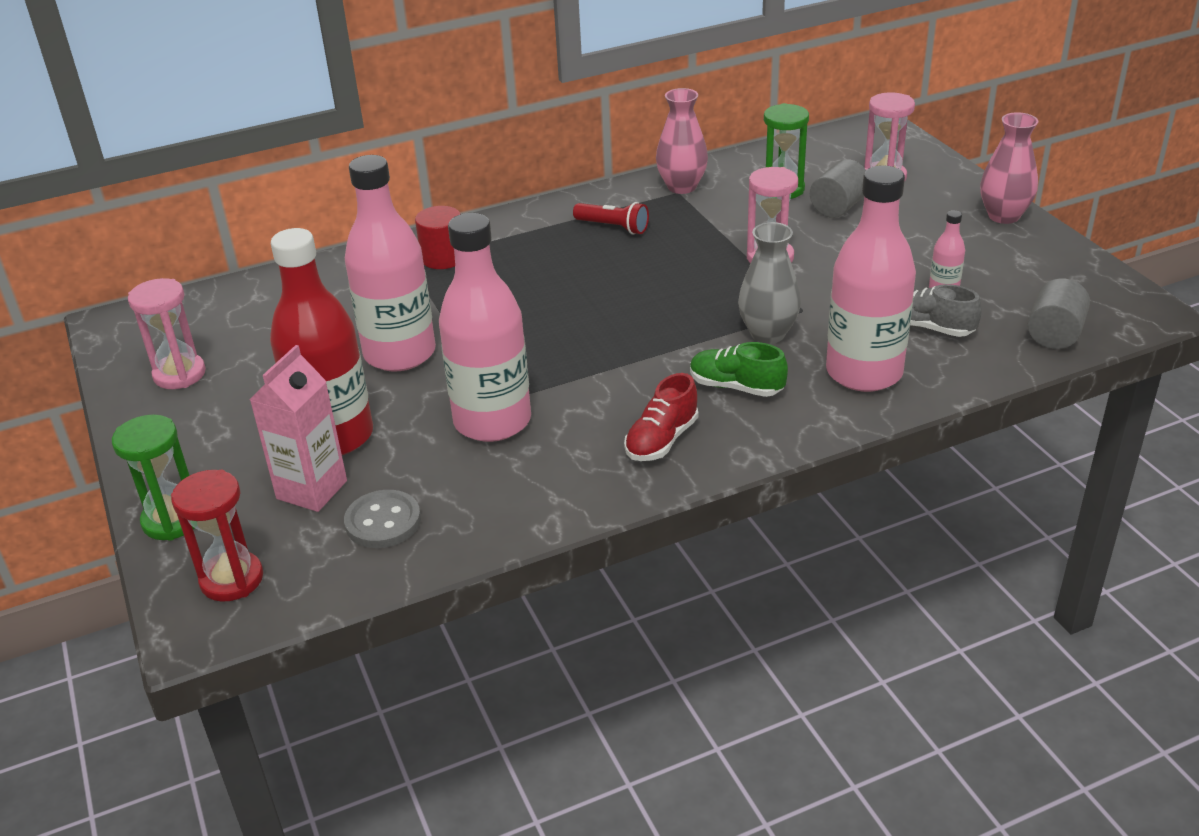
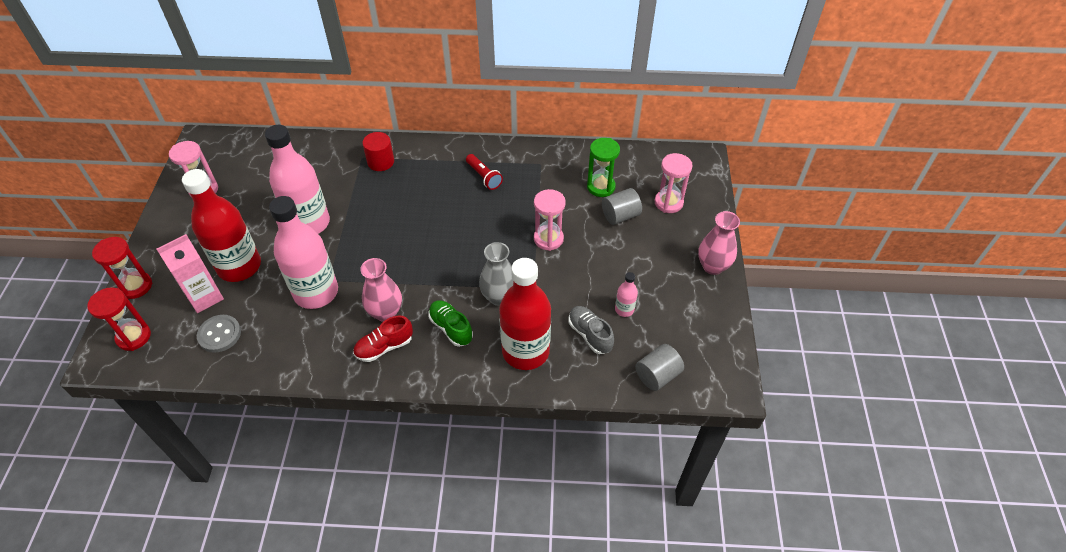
camera: 25 degrees right, 15 degrees up
(172, 520) = (136, 286): green hourglass -> red hourglass
(682, 187) = (546, 160): pink vase -> pink vase (385, 312)
(864, 373) = (525, 351): pink bottle -> red bottle

